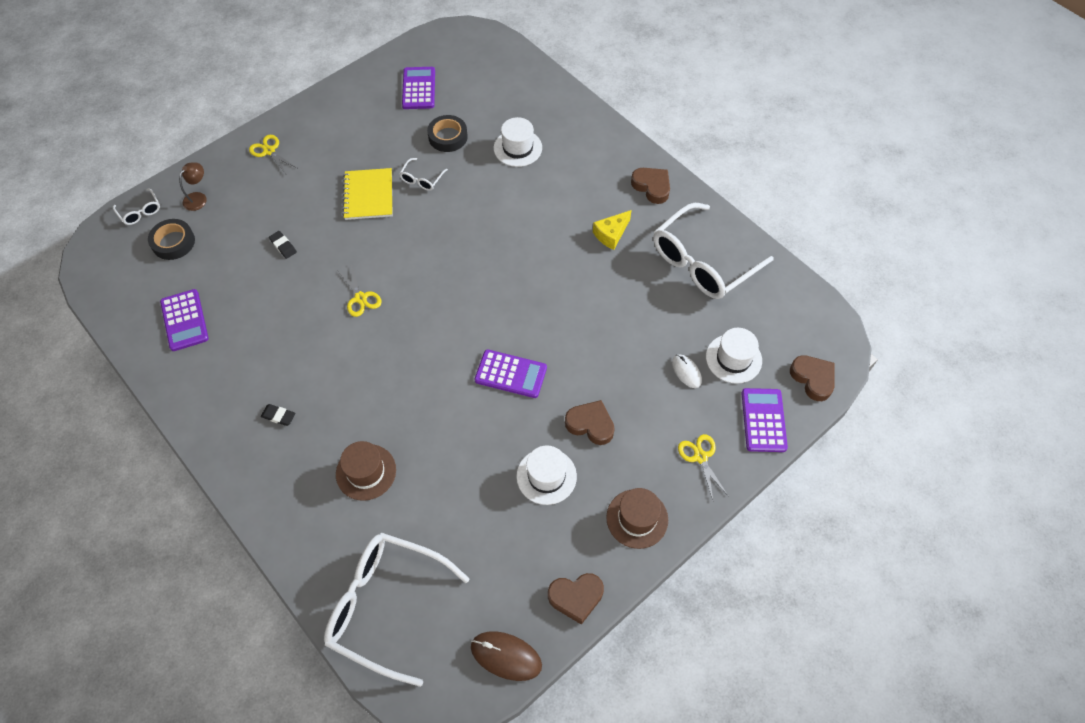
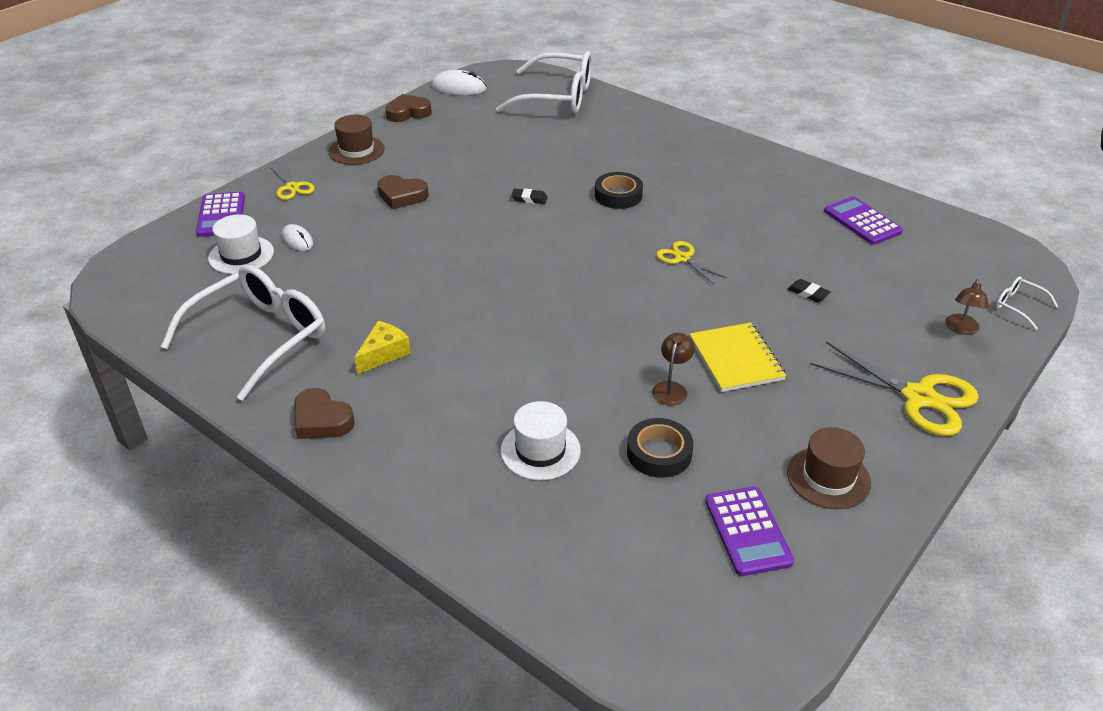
camera: 170 degrees right, 20 degrees down
(173, 242) = (944, 282): black tape -> black tape (618, 195)
(269, 151) = (918, 397): yellow scissors -> yellow scissors, size x1.83
(278, 416) = (710, 172): black eraser -> black eraser (529, 199)
(366, 472) = (608, 151): brown hat -> brown hat (828, 477)
(422, 179) = (671, 388): white glasses -> brown lamp
(506, 656) = (459, 87): brown mouse -> white mouse
(511, 374) = (490, 220): purple calculator -> none
(546, 476) = (441, 164): white hat -> none
(813, 379) = (154, 249): brown heart -> none

